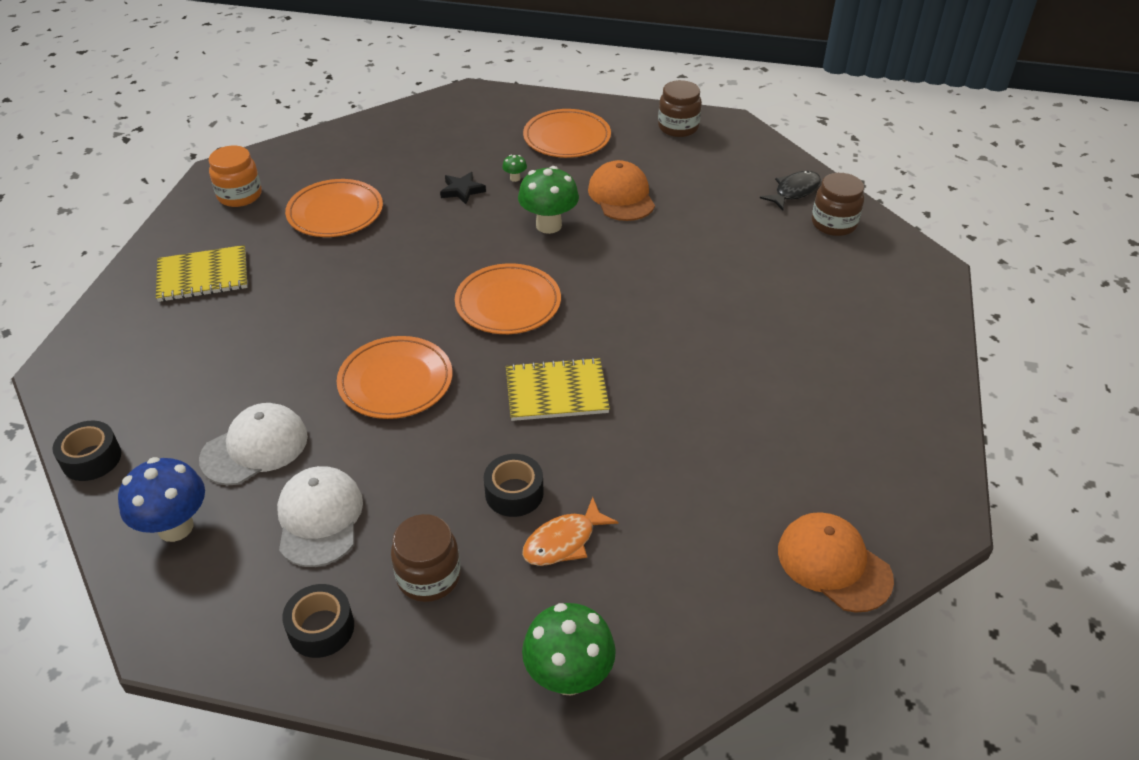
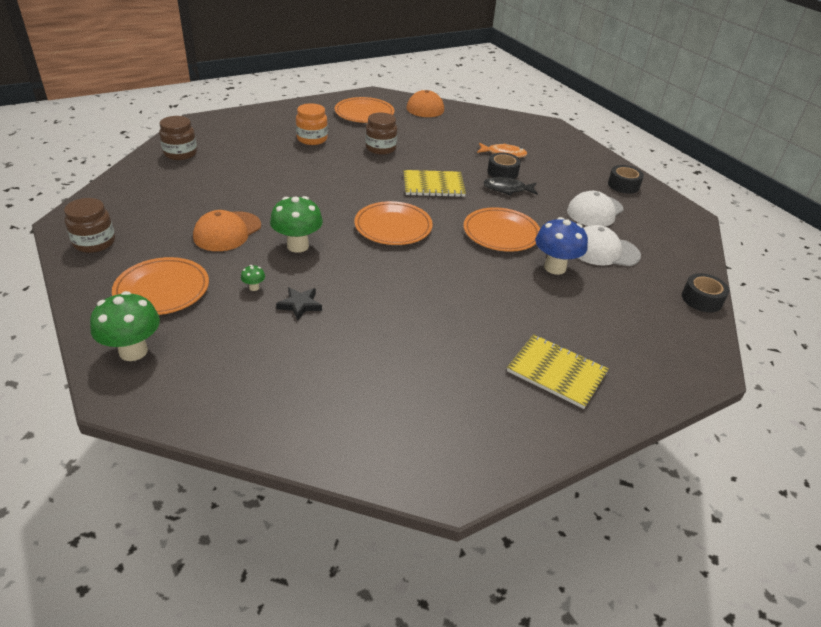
camera: 135 degrees left, 5 degrees down
(175, 527) = (667, 245): blue mushroom -> blue mushroom (555, 267)
(239, 195) = (459, 435): orange jar -> orange jar (312, 139)
(335, 212) = (406, 355): orange plate -> orange plate (364, 113)
(428, 576) = (567, 174): brown jar -> brown jar (380, 148)
(556, 392) = (433, 185): yellow notebook -> yellow notebook turned 45 degrees counterclockwise
(568, 677) = (547, 135): green mushroom -> green mushroom (133, 351)
(794, 191) = (153, 173): black fish -> black fish (507, 189)

